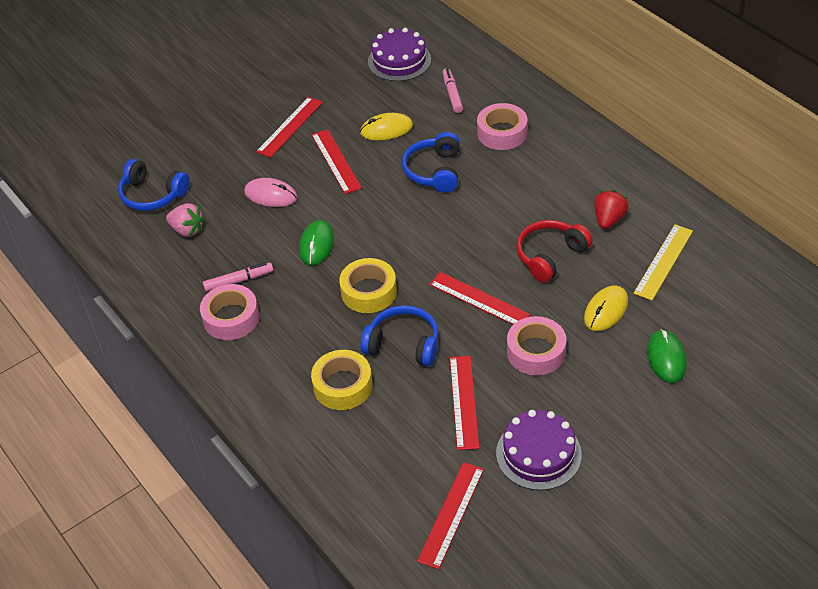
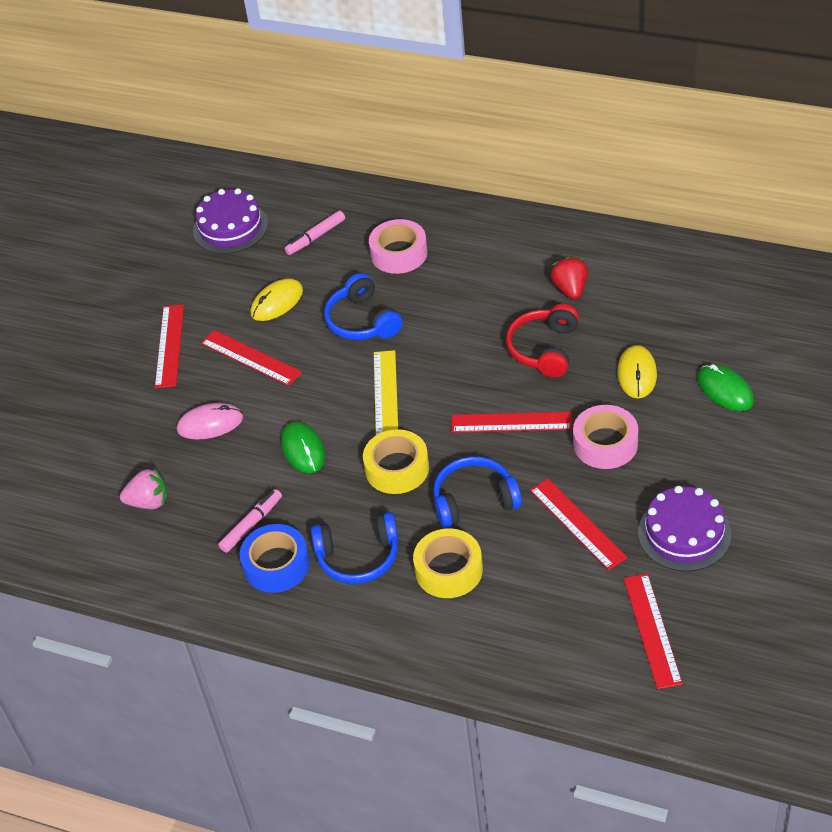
camera: 30 degrees left, 0 degrees up
(152, 195) = (76, 485): blue headphones -> blue headphones (358, 557)
(231, 318) = (276, 565): pink tape -> blue tape
(452, 94) = (315, 237): pink marker -> pink marker turned 90 degrees counterclockwise
(663, 262) = (652, 304): yellow ruler -> yellow ruler (385, 394)

